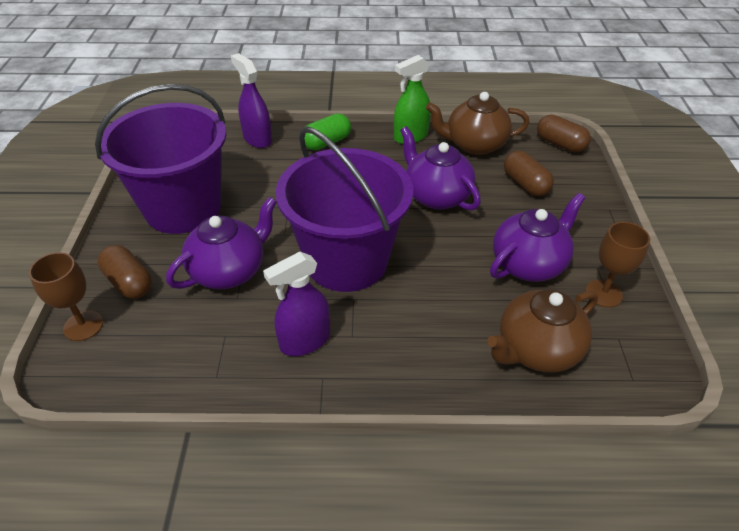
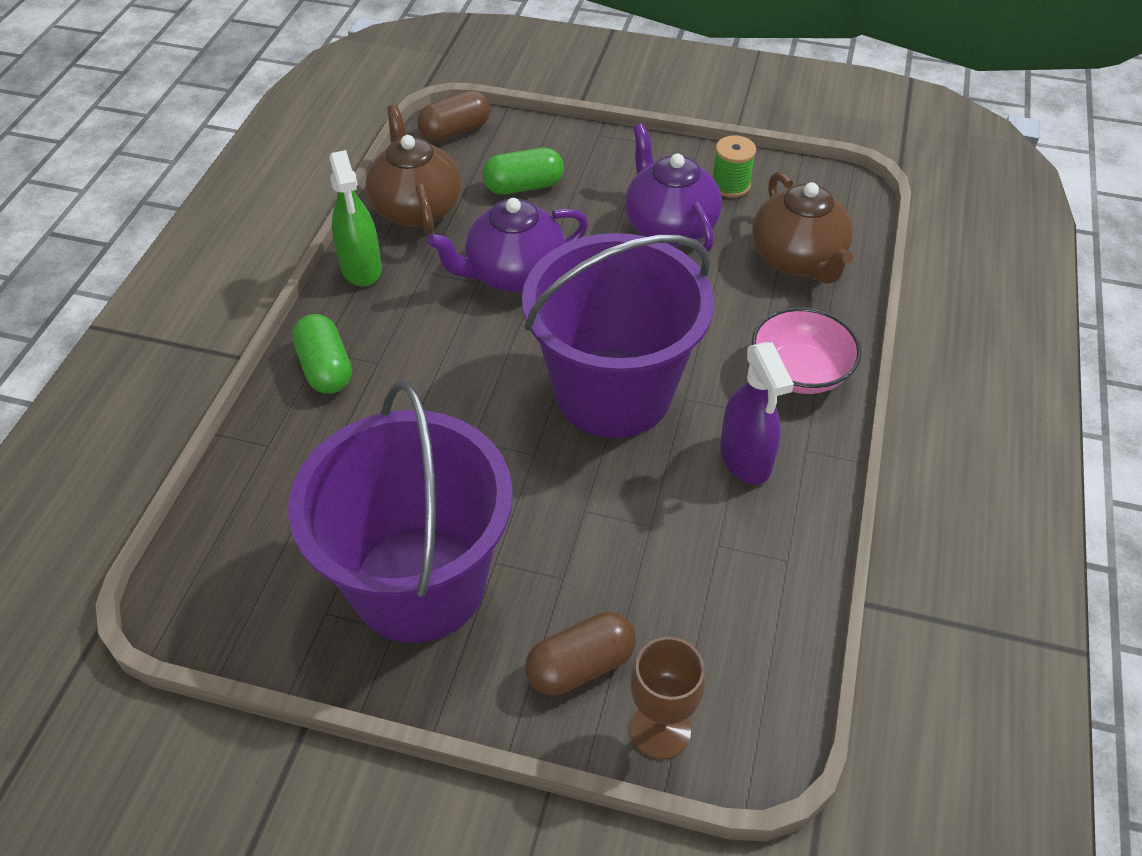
camera: 75 degrees left, 5 degrees up
(229, 271) = (593, 529): purple teapot -> none
(257, 139) = (265, 459): purple spray bottle -> none
(404, 365) = (800, 372): none -> pink bowl
(474, 145) = (416, 208): brown teapot -> brown teapot turned 150 degrees clockwise
(525, 184) = (524, 186): brown capsule -> green capsule
(603, 293) = (730, 185): brown goblet -> green spool

